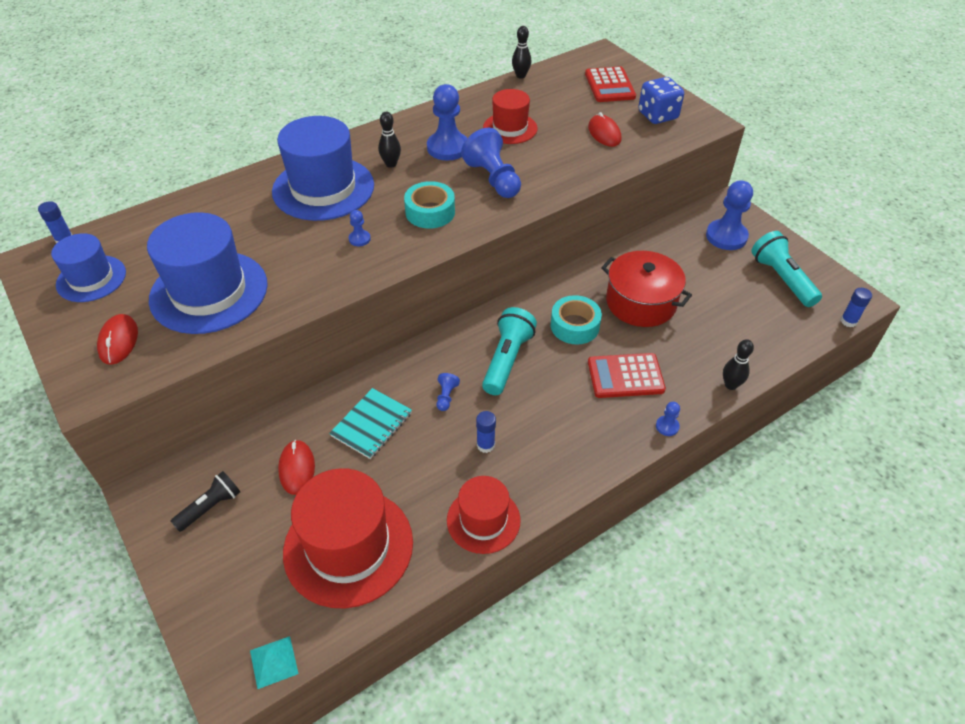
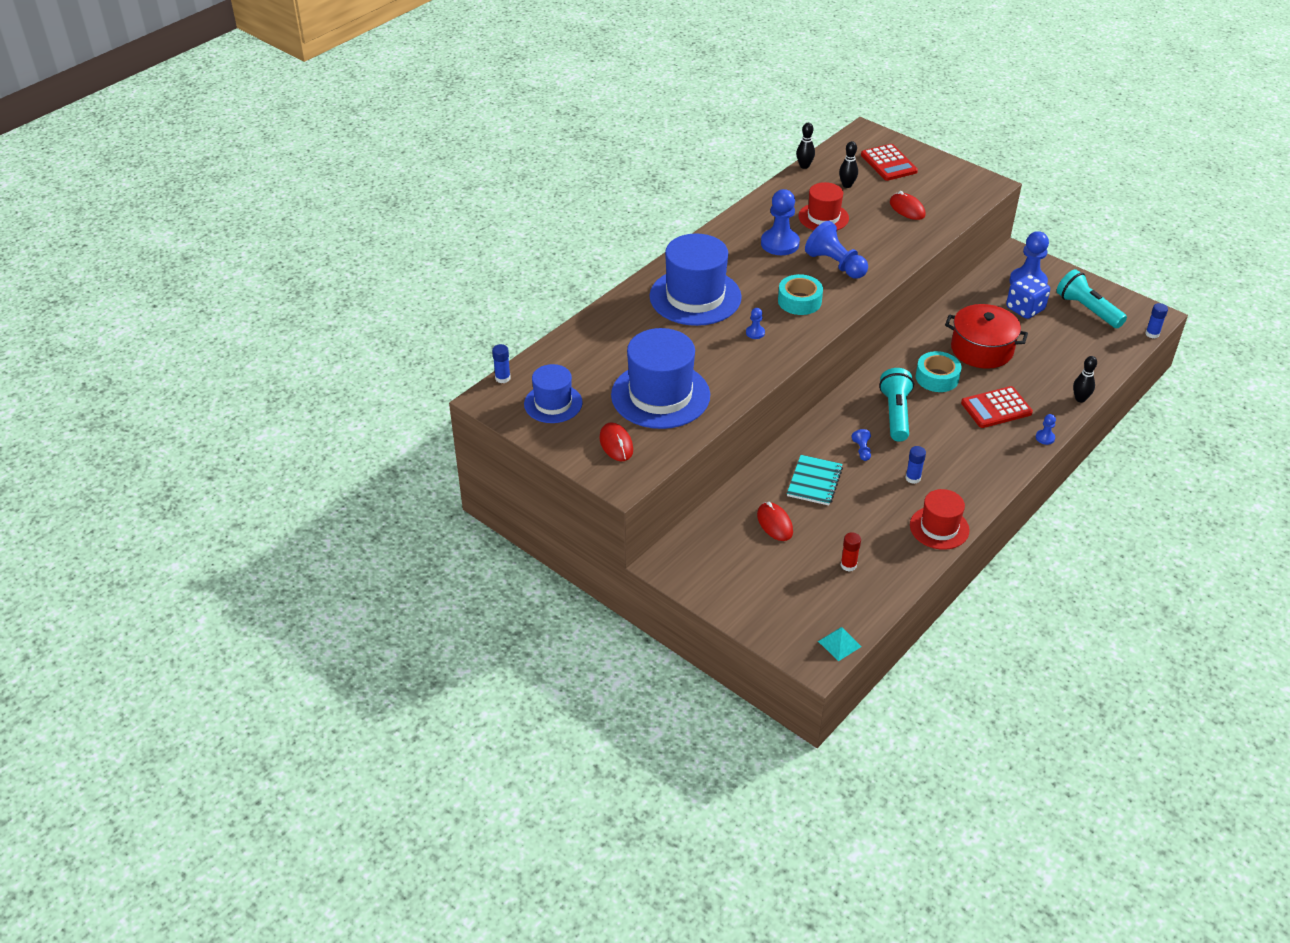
camera: 15 degrees left, 5 degrees down
(210, 507) = (724, 562): black flashlight -> none
(348, 546) = (848, 565): red hat -> red glue stick
(391, 164) = (739, 266): black bowling pin -> black bowling pin (847, 185)
(657, 116) = (944, 185): blue dice -> blue dice (1025, 309)

